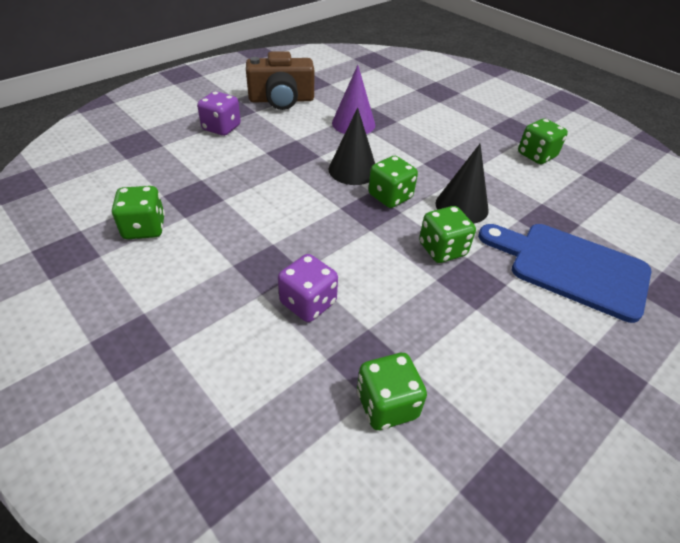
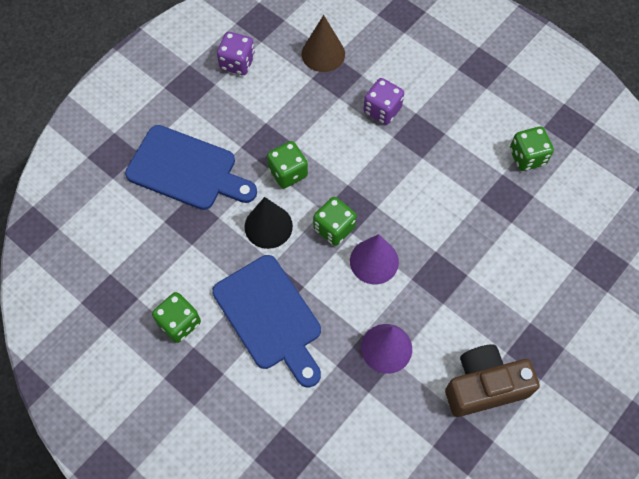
camera: 175 degrees right, 20 degrees up
(221, 128) = (529, 309): purple dice -> purple dice (237, 63)
(353, 170) = (374, 261): black cone -> purple cone
(387, 404) = (323, 53): green dice -> brown cone
(454, 149) = (270, 316): none -> blue cutting board

